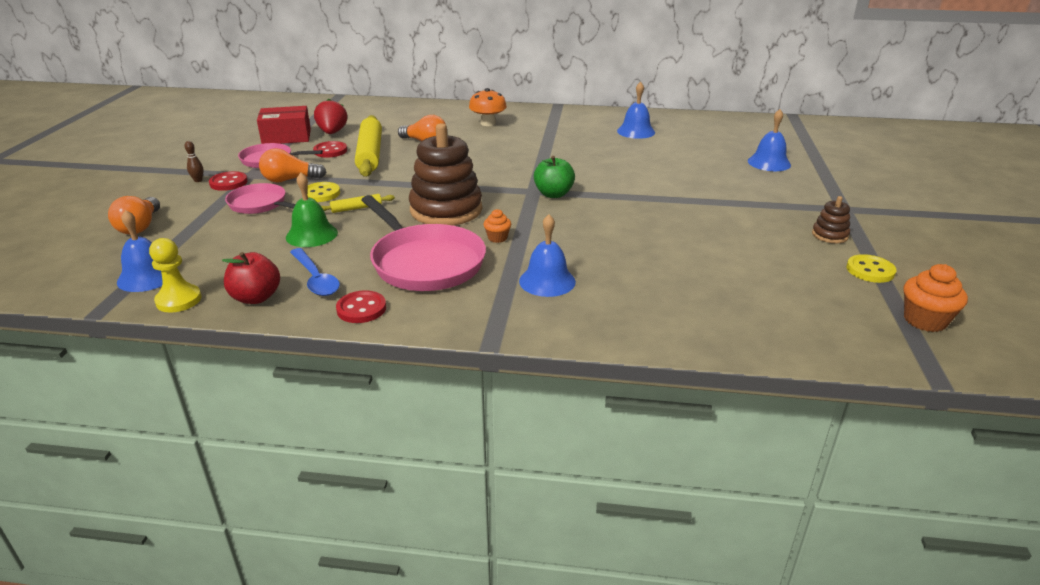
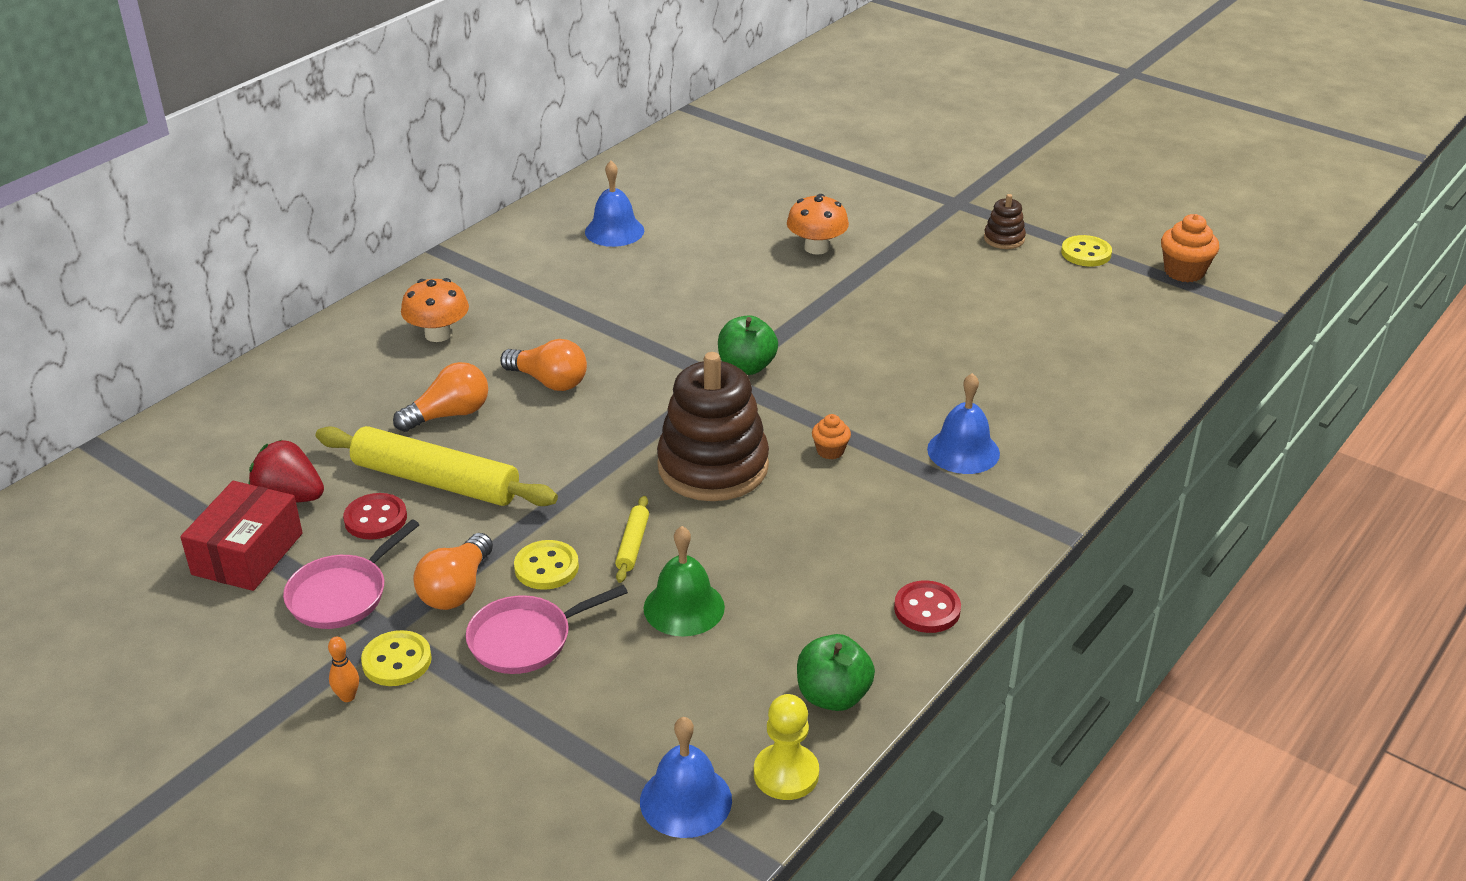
camera: 60 degrees left, 5 degrees up
(140, 226) = (488, 792): orange light bulb -> orange light bulb (549, 381)
(198, 180) = (347, 697): brown bowling pin -> orange bowling pin
(228, 183) = (397, 661): red button -> yellow button
(256, 297) = (833, 696): red apple -> green apple
(315, 279) = (821, 631): blue spoon -> none
(424, 262) = (848, 527): pink pan -> none
(708, 181) = (816, 248): none -> orange mushroom
(769, 163) = (806, 189): blue bell -> none

